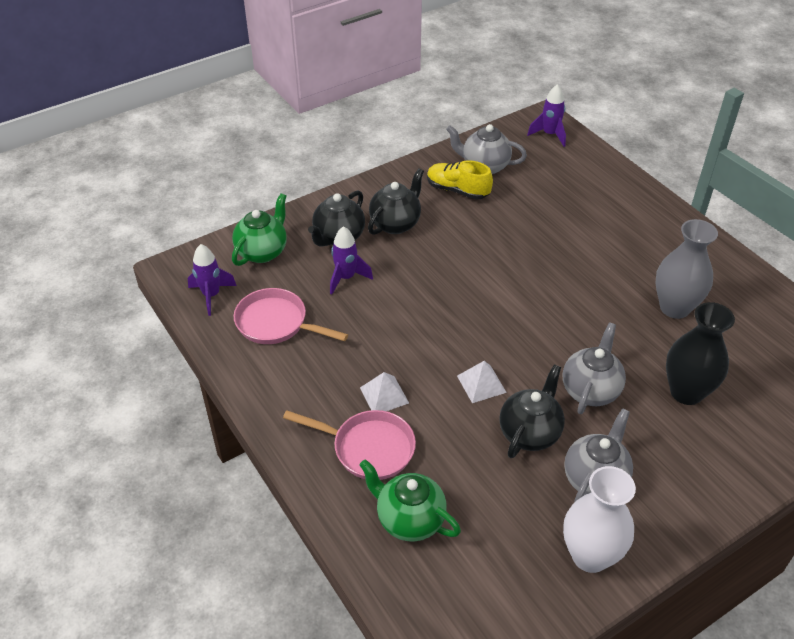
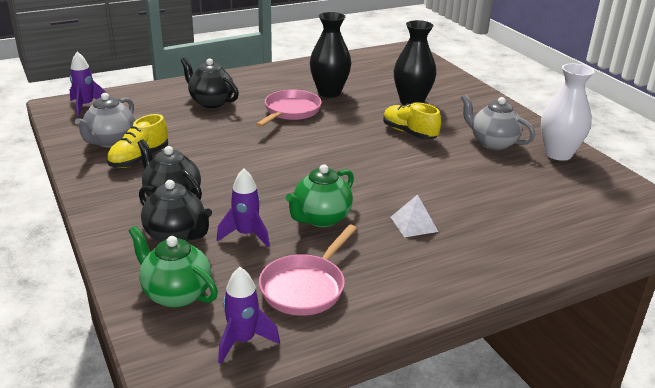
camera: 85 degrees left, 15 degrees down
(368, 448) = (477, 237): pink pan -> pink pan (290, 111)
(409, 519) = (549, 223): green teapot -> green teapot (321, 218)
(481, 384) = (401, 175): white pyramid -> none
(530, 433) = (453, 161): black teapot -> black teapot (211, 102)
(590, 390) = (409, 133): grey teapot -> yellow shoe
(674, 307) = (329, 92): grey vase -> black vase

